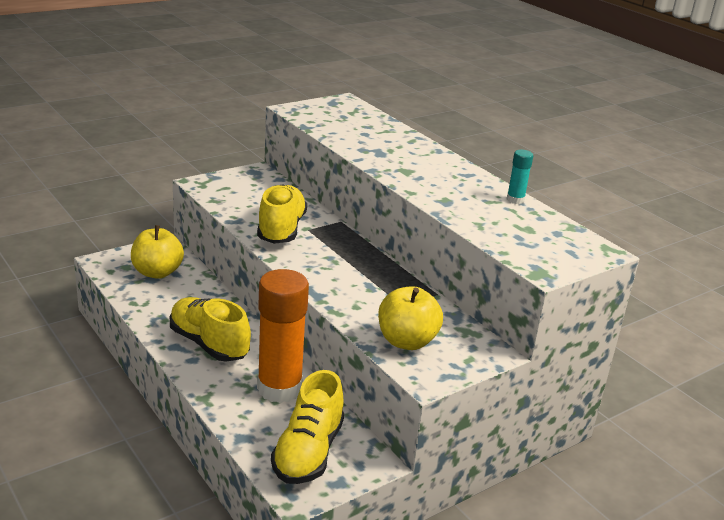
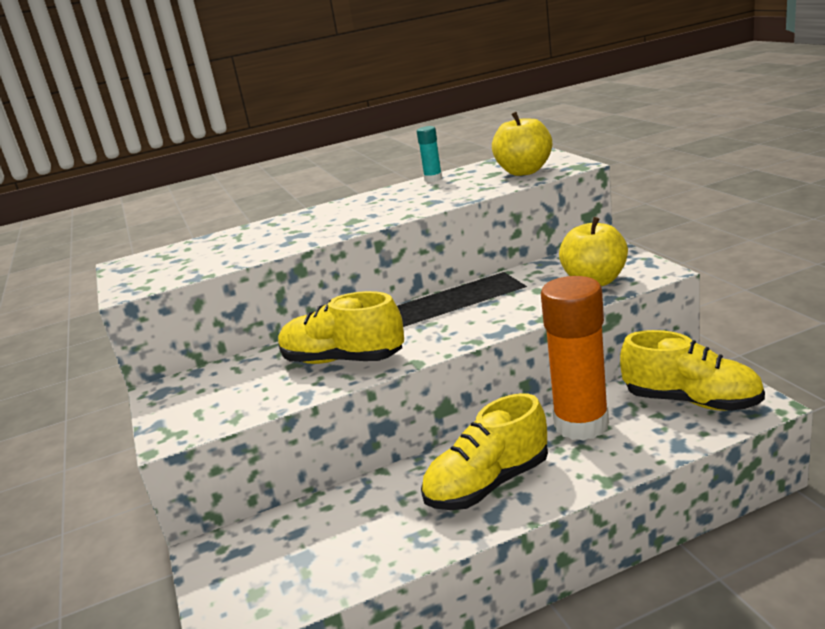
camera: 70 degrees left, 5 degrees down
(157, 272) = (287, 552): yellow apple -> yellow apple (524, 171)

